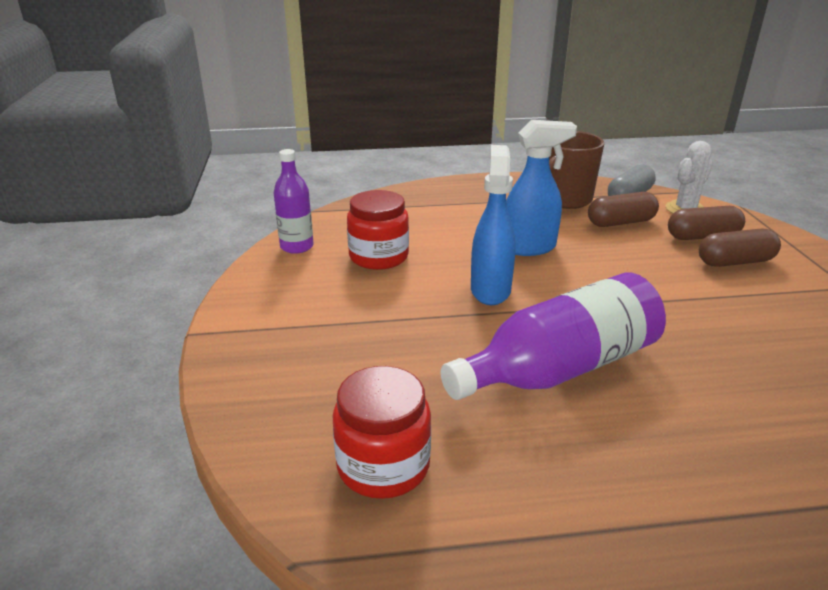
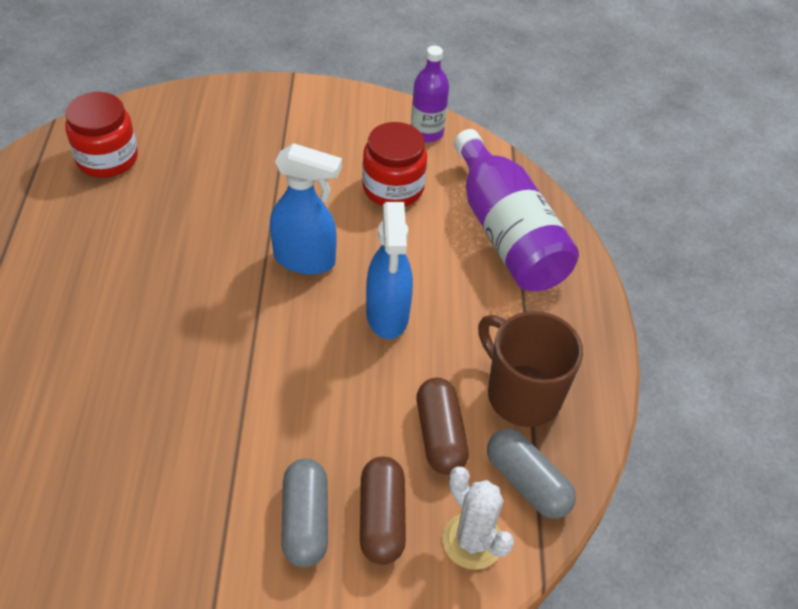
camera: 95 degrees right, 20 degrees up
(560, 368) = (166, 277): purple bottle -> purple bottle (506, 233)
(735, 262) = (305, 521): brown capsule -> grey capsule

